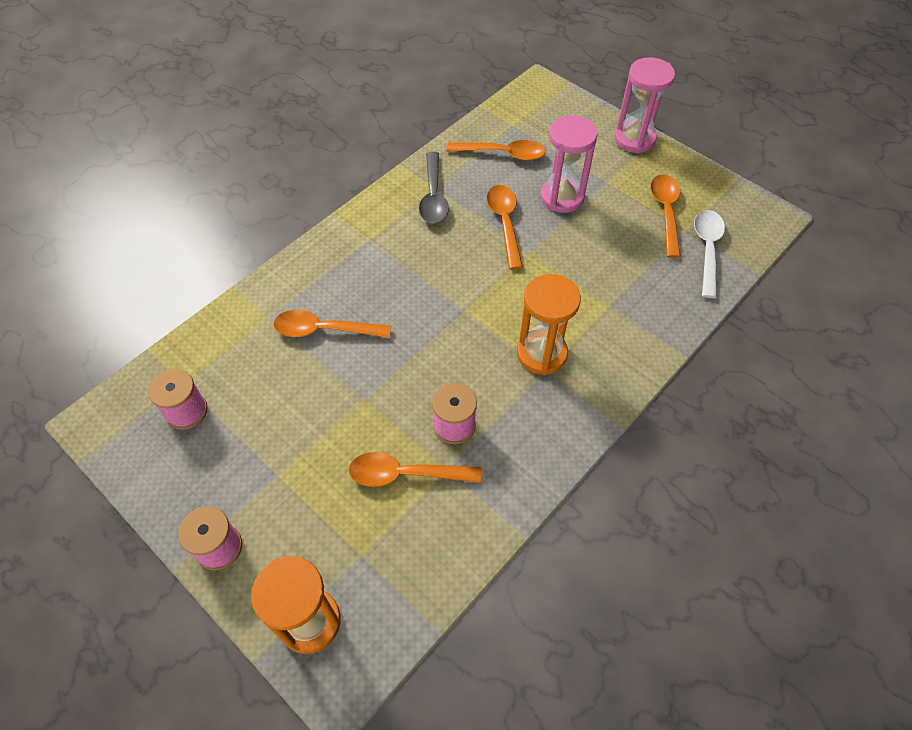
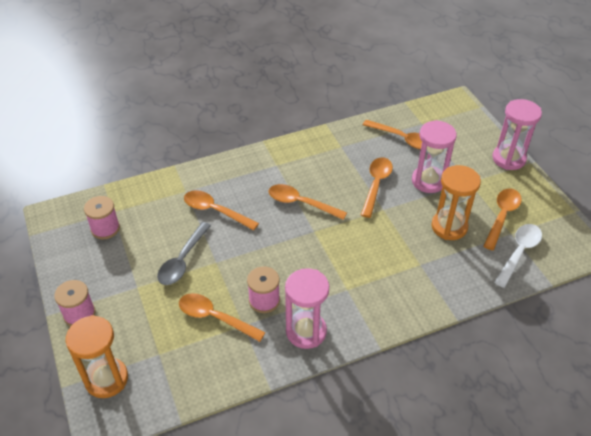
camera: 25 degrees right, 10 degrees down
(428, 279) = (301, 203): none -> orange spoon
(433, 196) = (336, 151): grey spoon -> grey spoon (182, 260)
(527, 444) = (306, 331): none -> pink hourglass
(541, 354) = (351, 278): orange hourglass -> orange hourglass (449, 227)

